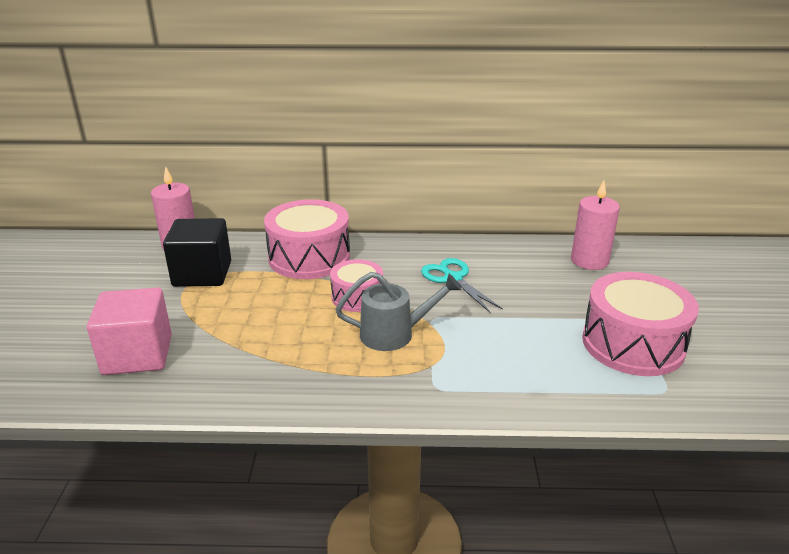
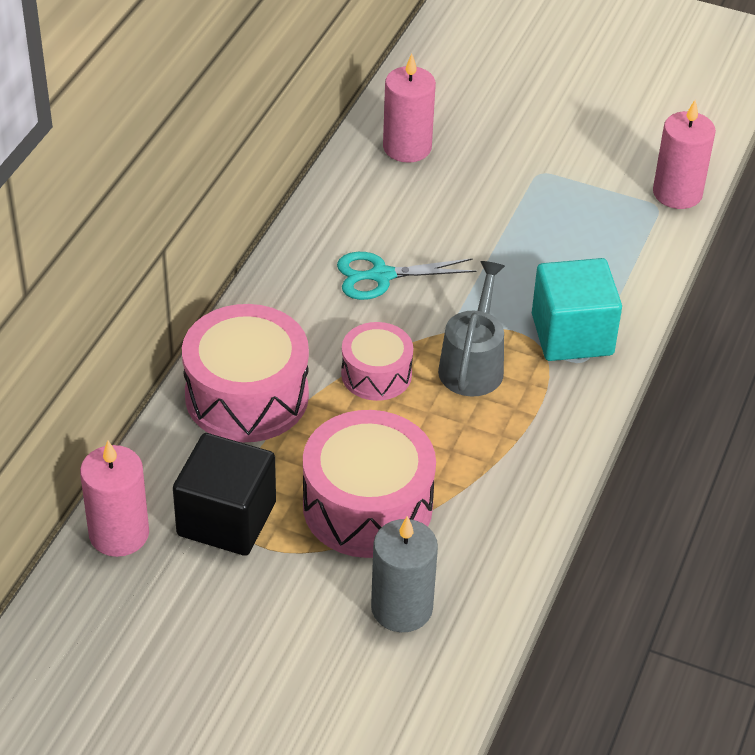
camera: 70 degrees left, 15 degrees up
(137, 355) = (401, 608): pink cube -> grey candle
(462, 375) = (572, 334): none -> turquoise cube
(633, 344) = (579, 192): pink drum -> pink drum (367, 506)
(697, 399) = (677, 193): none -> pink candle

